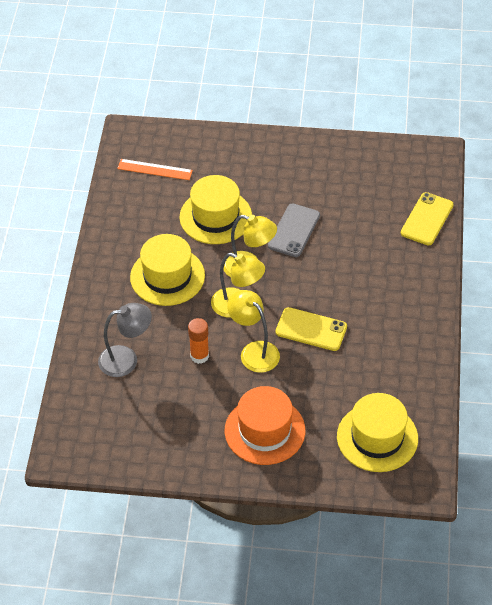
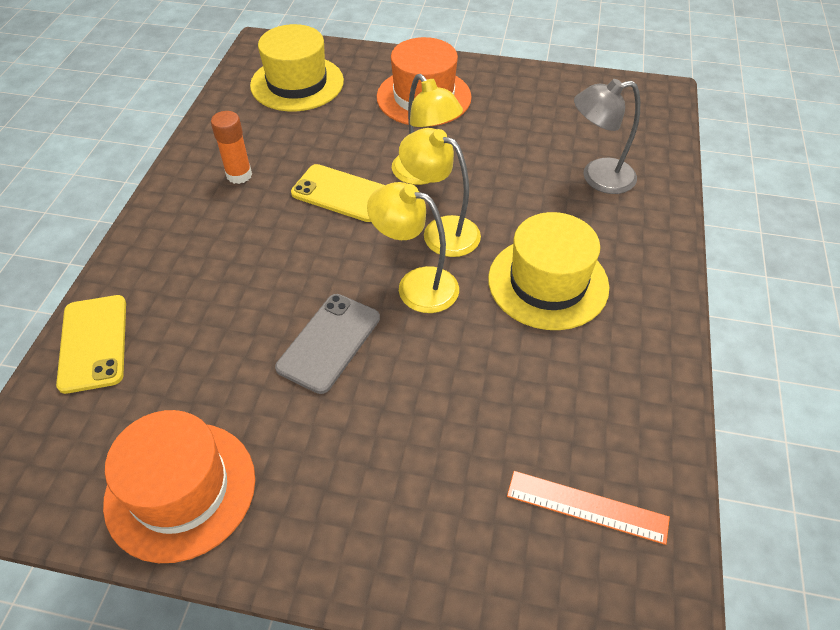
camera: 175 degrees left, 0 degrees up
(199, 356) = (498, 174): orange glue stick -> orange glue stick (239, 175)
(215, 217) = (464, 382): yellow hat -> none
(347, 160) = (180, 489): none -> orange hat
(427, 219) = (93, 343): yellow phone -> yellow phone turned 45 degrees counterclockwise

